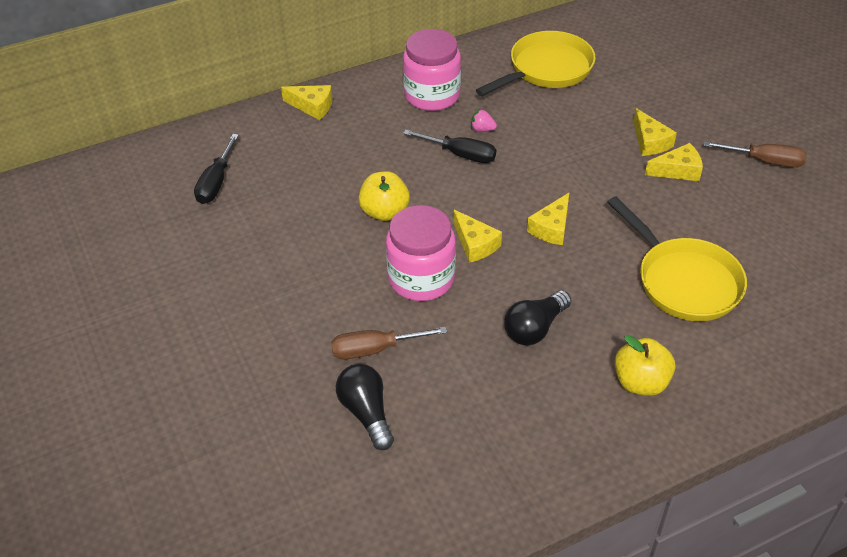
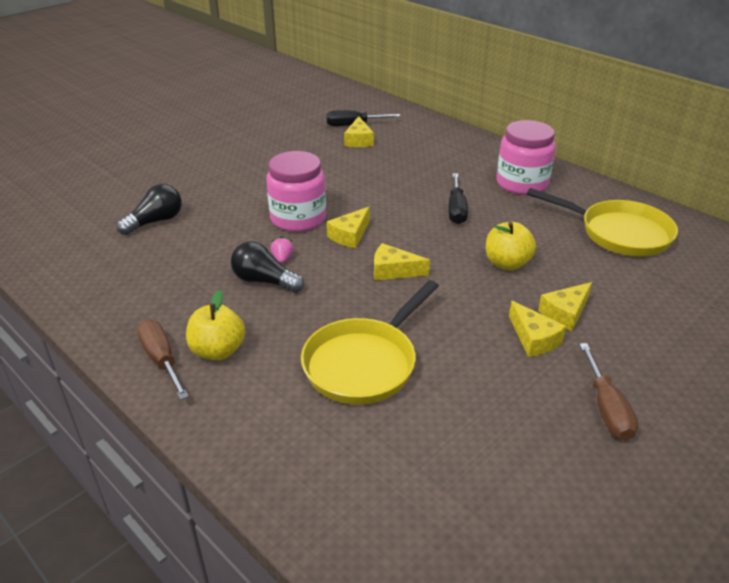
camera: 70 degrees right, 10 degrees down
(312, 106) = (461, 139): yellow cheese -> yellow cheese (358, 140)
(375, 349) = (217, 213): brown screwdriver -> brown screwdriver (161, 360)
(384, 212) = (363, 190): yellow apple -> yellow apple (507, 263)
(482, 129) = (498, 214): pink strawberry -> pink strawberry (282, 259)

